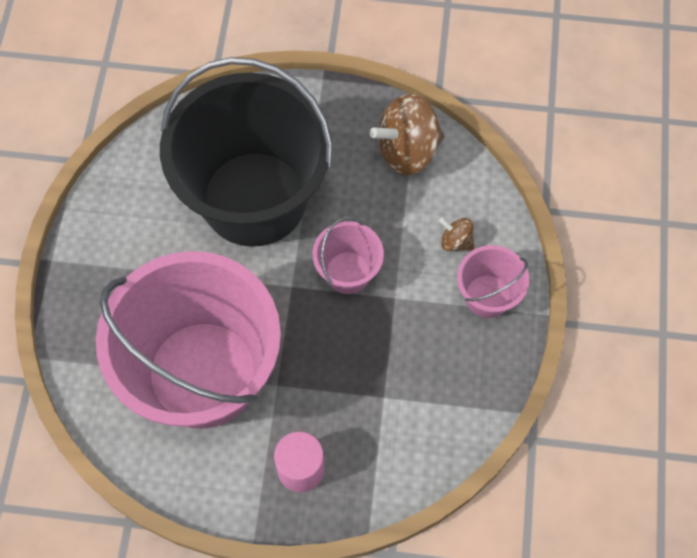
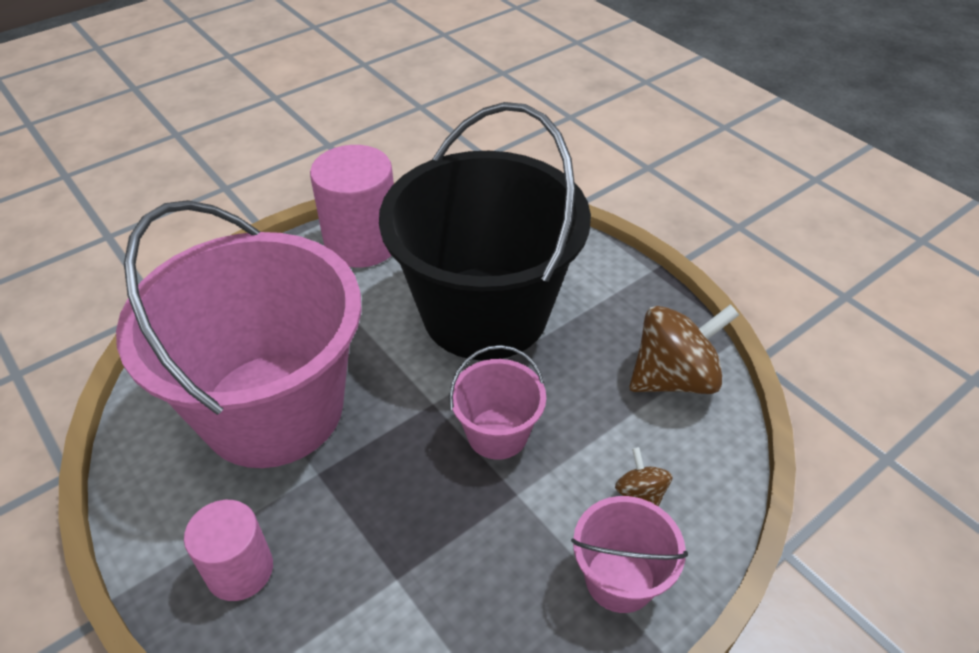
camera: 45 degrees right, 20 degrees down
(111, 214) = (362, 243): none -> pink cylinder
(407, 150) = (674, 378): brown spinning top -> brown spinning top turned 135 degrees clockwise

